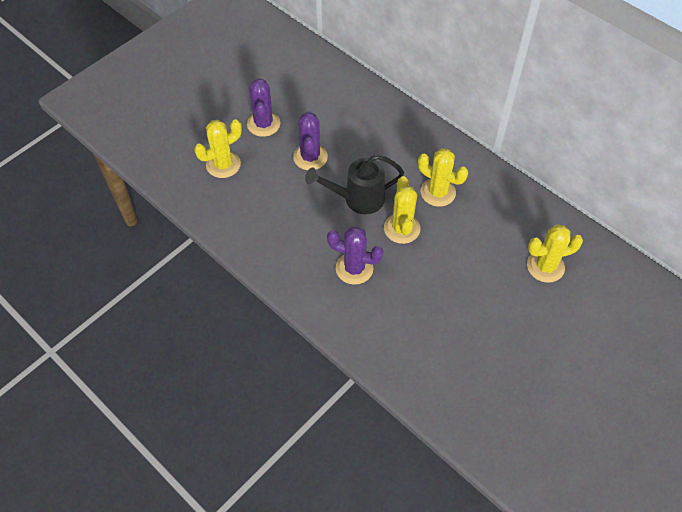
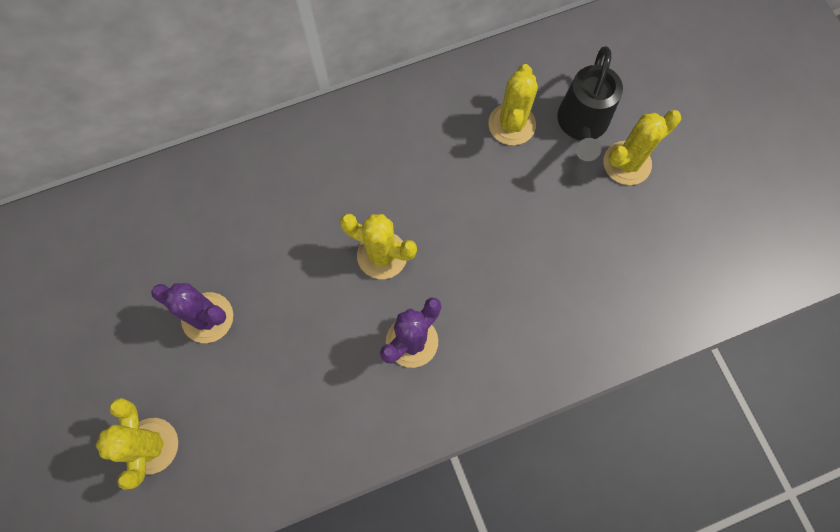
camera: 65 degrees left, 15 degrees up
(263, 124) = (112, 356): purple cactus -> none
(357, 199) = (309, 287): black watering can -> black watering can (581, 125)
(438, 192) = (351, 186): yellow cactus -> yellow cactus (627, 163)

